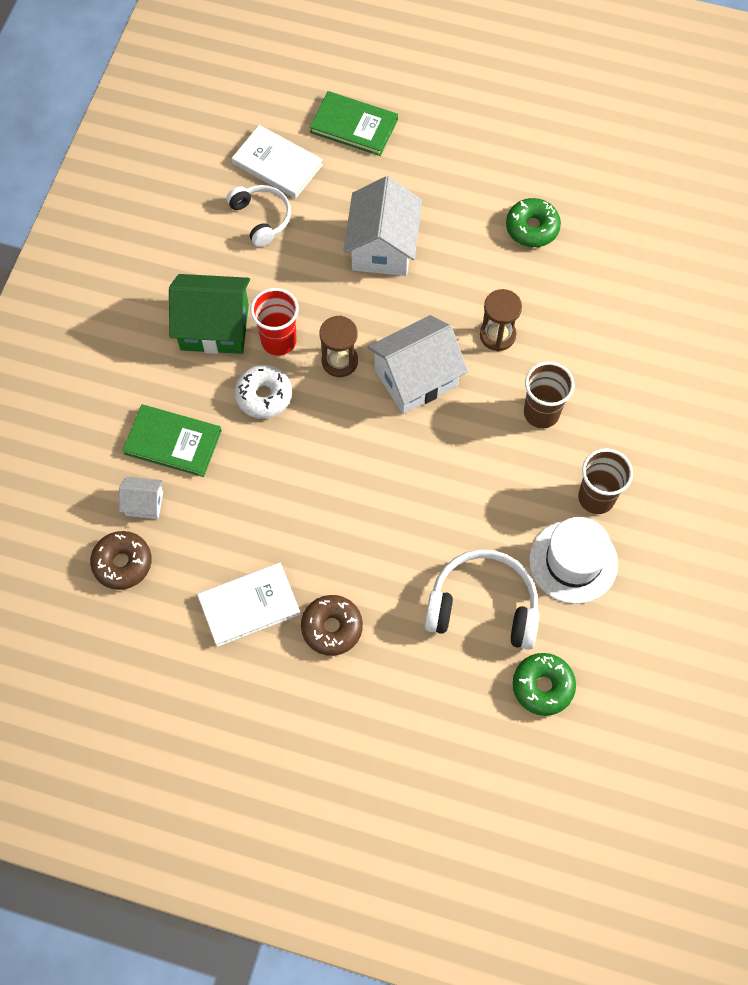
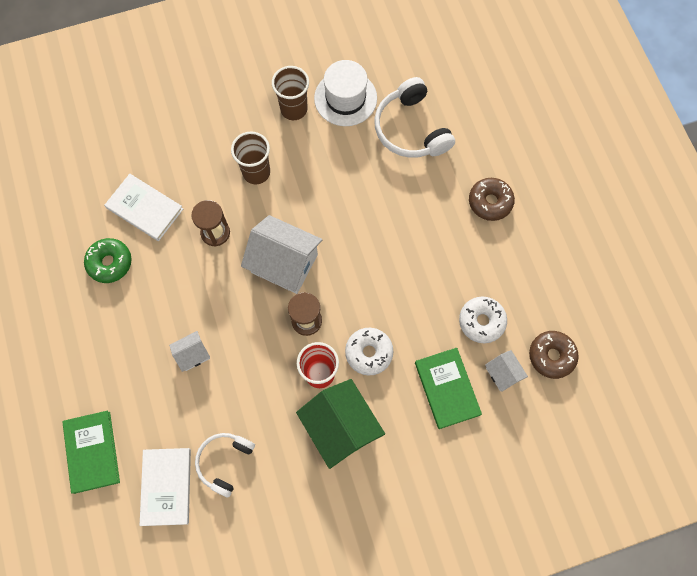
camera: 125 degrees left, 5 degrees up
(210, 521) = (481, 321): none -> white donut
(249, 605) = (515, 258): white book -> white book (144, 208)
(382, 247) = (193, 354): white house -> white house, size x0.50
(542, 686) = (433, 72): green donut -> none

